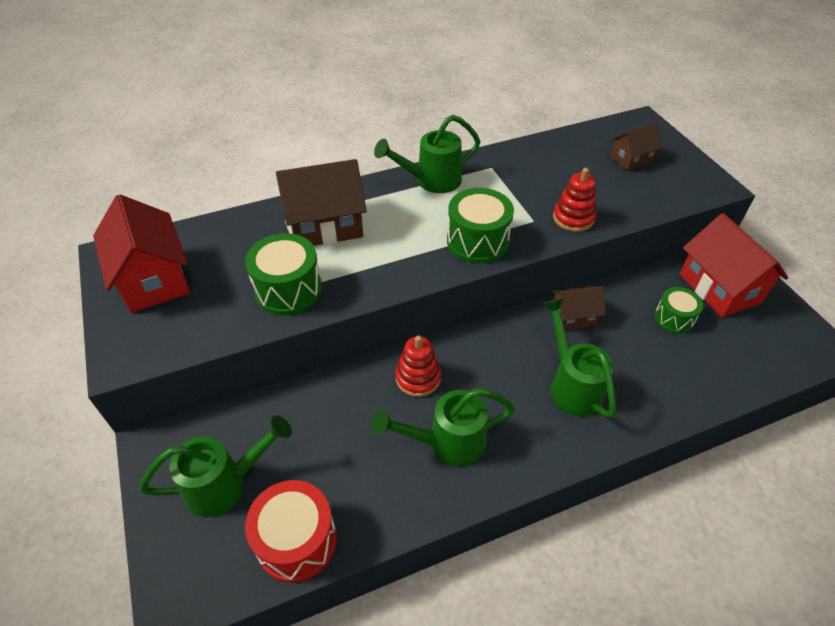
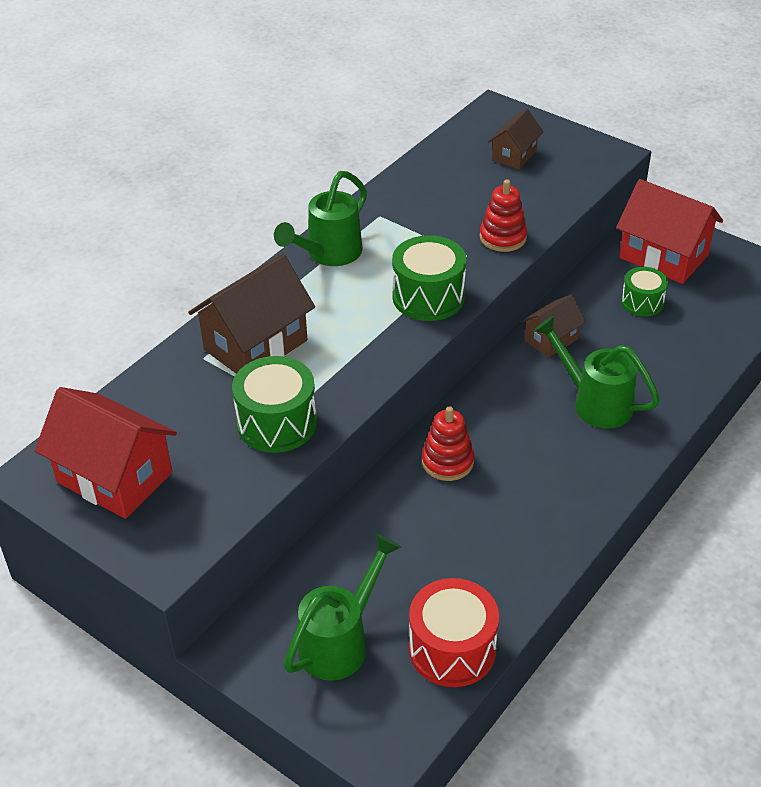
camera: 30 degrees left, 5 degrees down
(447, 443) = (522, 503): green watering can -> none

